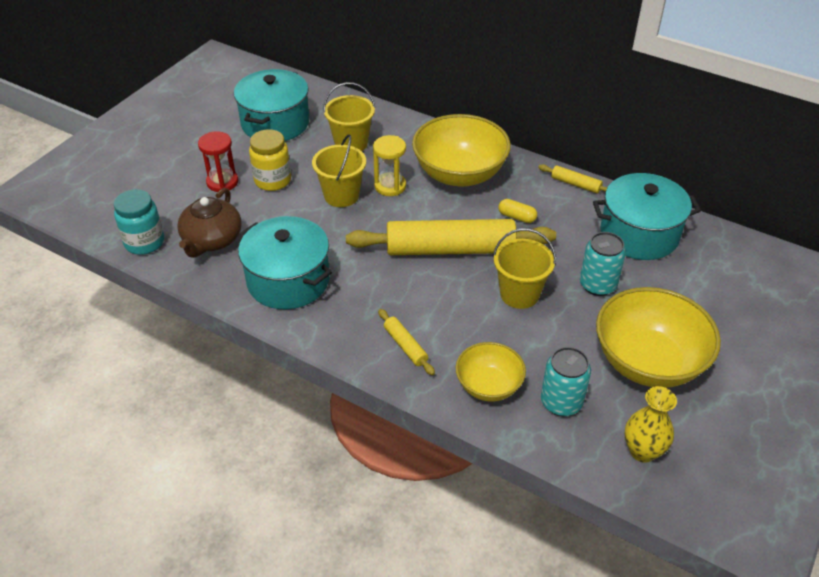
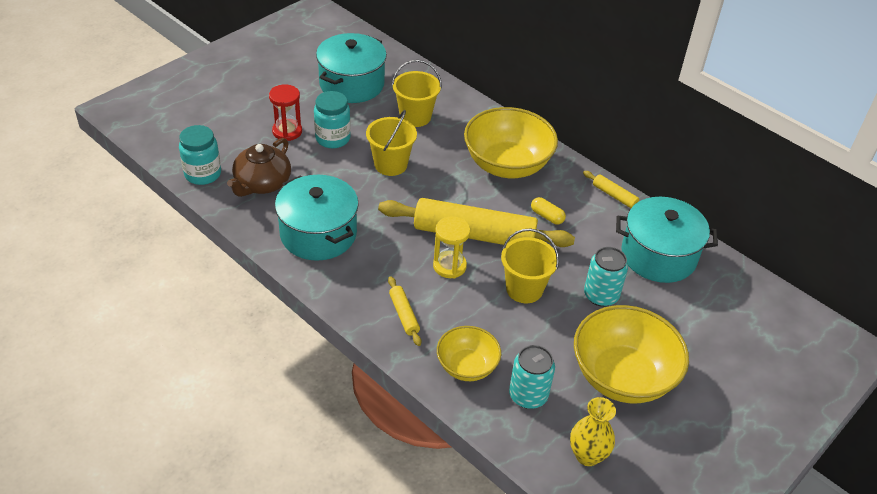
camera: 10 degrees right, 0 degrees up
(272, 180) = (332, 138): yellow jar -> turquoise jar
(390, 186) = (438, 164): yellow hourglass -> yellow hourglass (449, 266)

